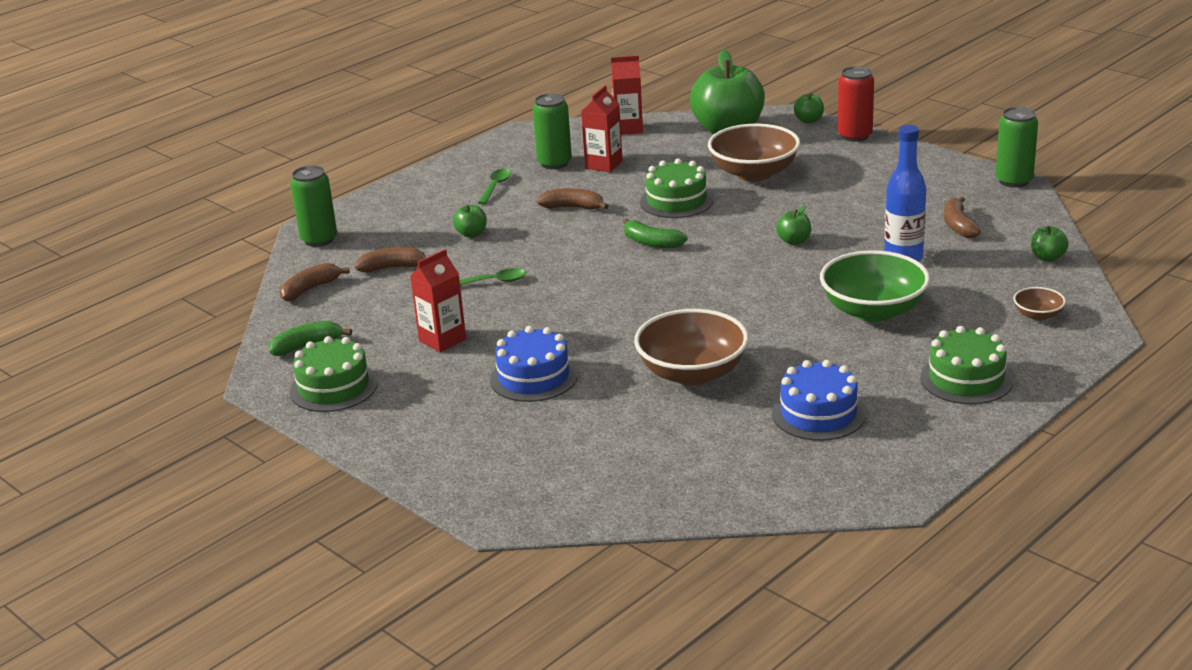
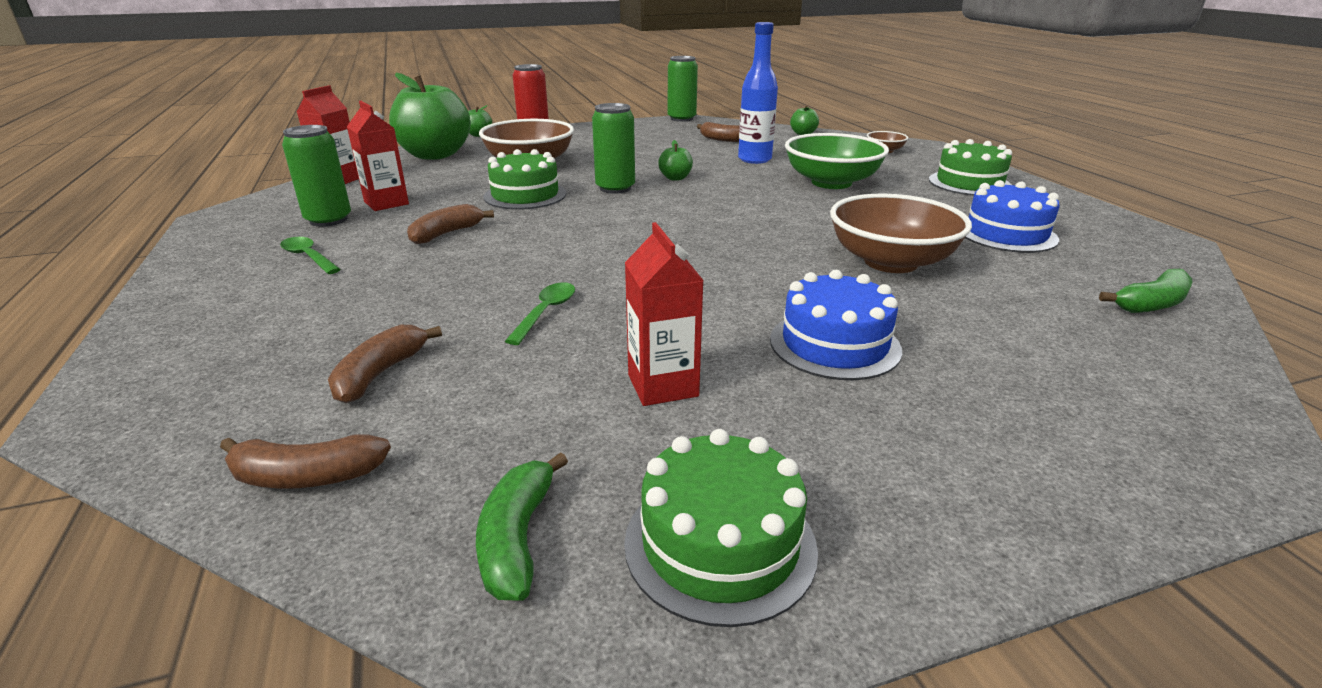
camera: 65 degrees left, 0 degrees up
(310, 289) = (306, 477): brown banana -> brown banana turned 75 degrees counterclockwise
(319, 240) = (151, 420): green can -> green can (615, 188)
(471, 234) = (395, 296): green apple -> none
(651, 243) = (590, 220): green banana -> green banana (1151, 304)

